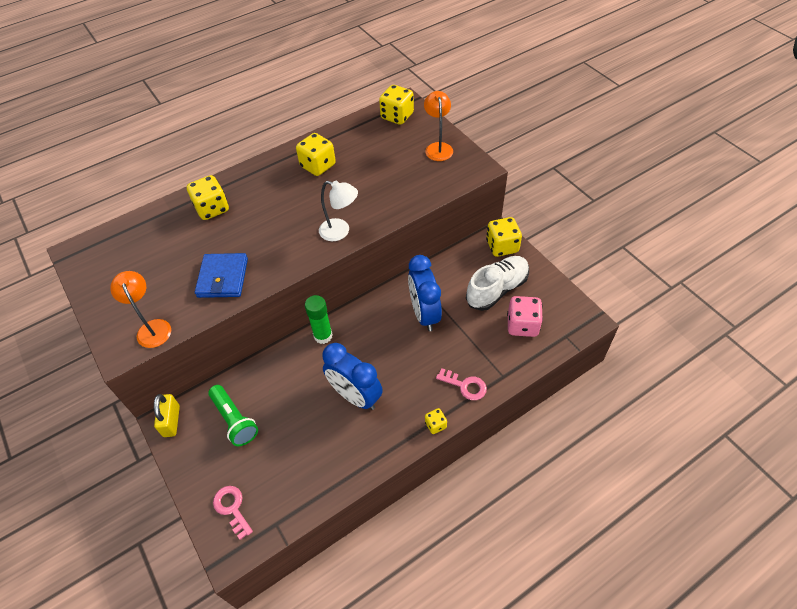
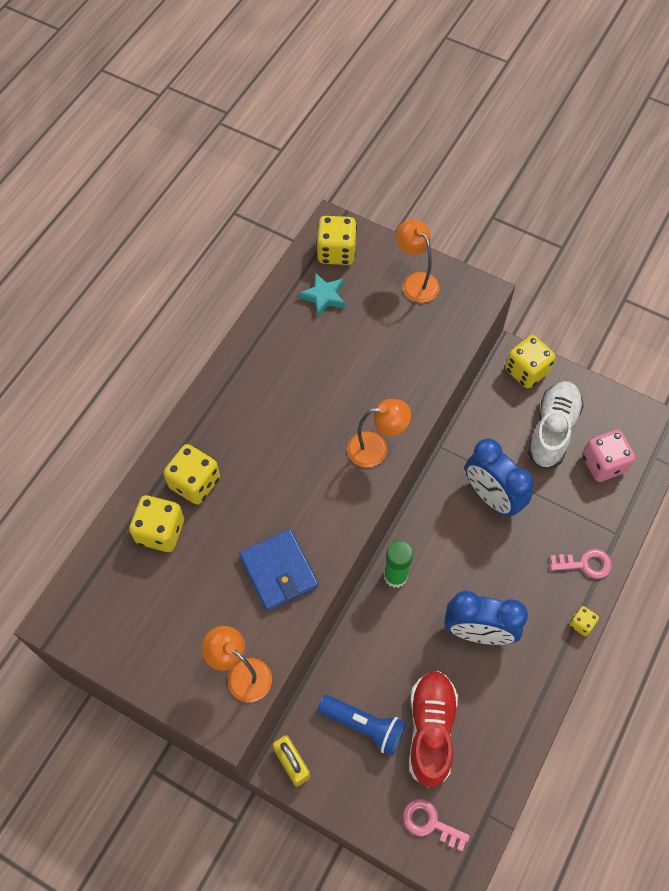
camera: 30 degrees left, 10 degrees up
(234, 420) = (364, 726): green flashlight -> blue flashlight
(277, 445) = (430, 730): none -> red shoe
(318, 166) = (286, 365): yellow dice -> yellow dice (160, 531)
(340, 231) = (376, 448): white lamp -> orange lamp
(371, 137) = (324, 296): none -> turquoise star

